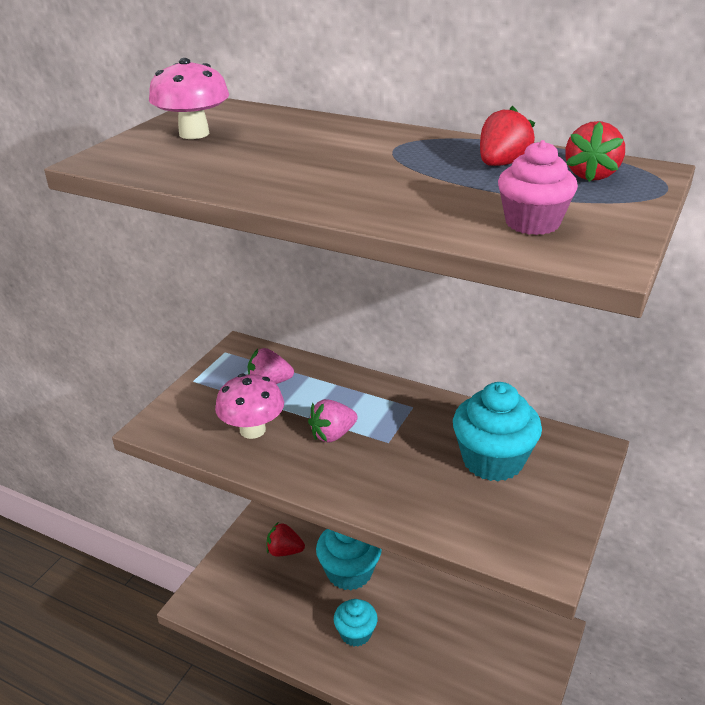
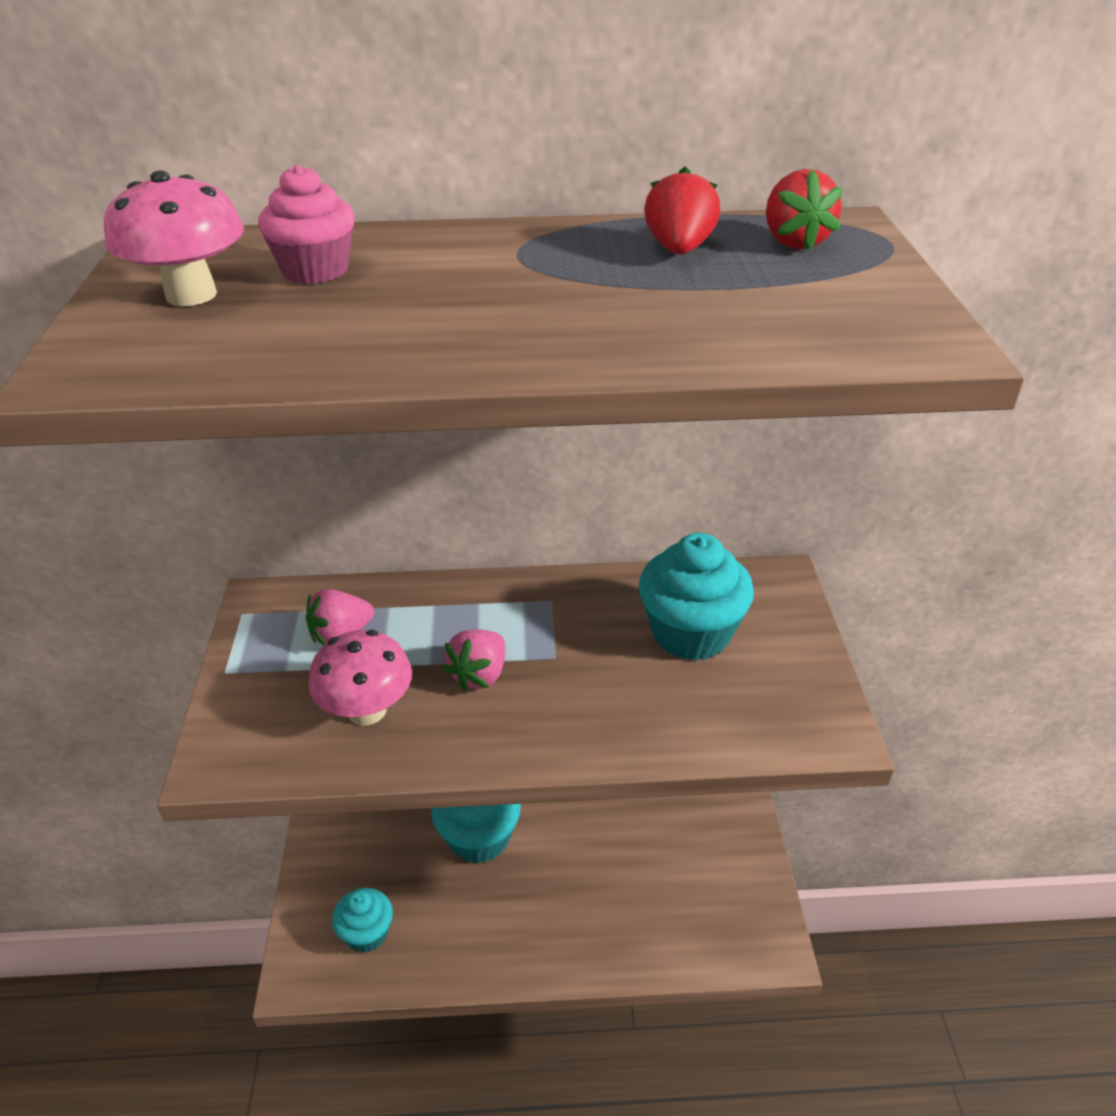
camera: 30 degrees left, 5 degrees up
(284, 551) = (380, 848): red strawberry -> none
(355, 633) = (532, 909): turquoise cupcake -> turquoise cupcake (367, 933)
(532, 223) = (809, 320): pink cupcake -> pink cupcake (315, 270)

